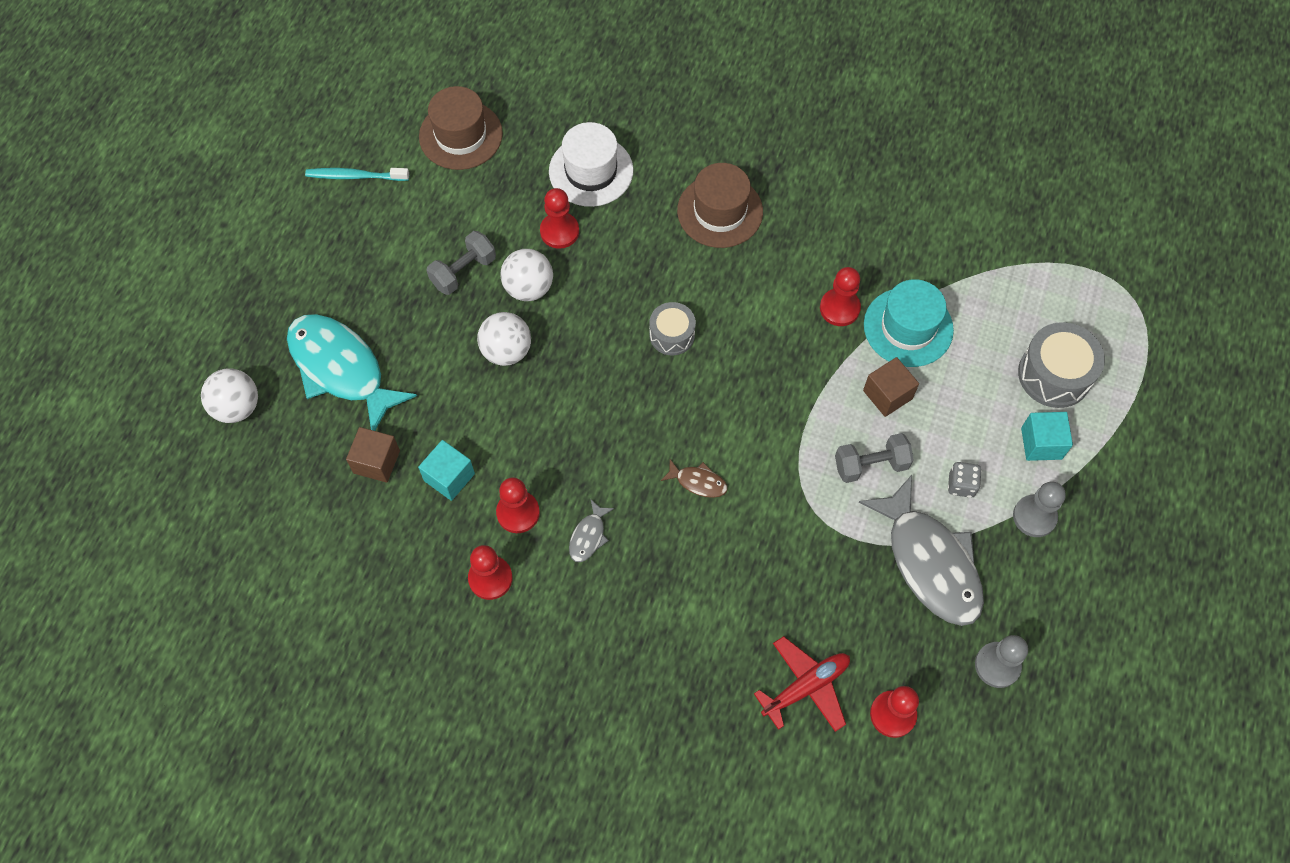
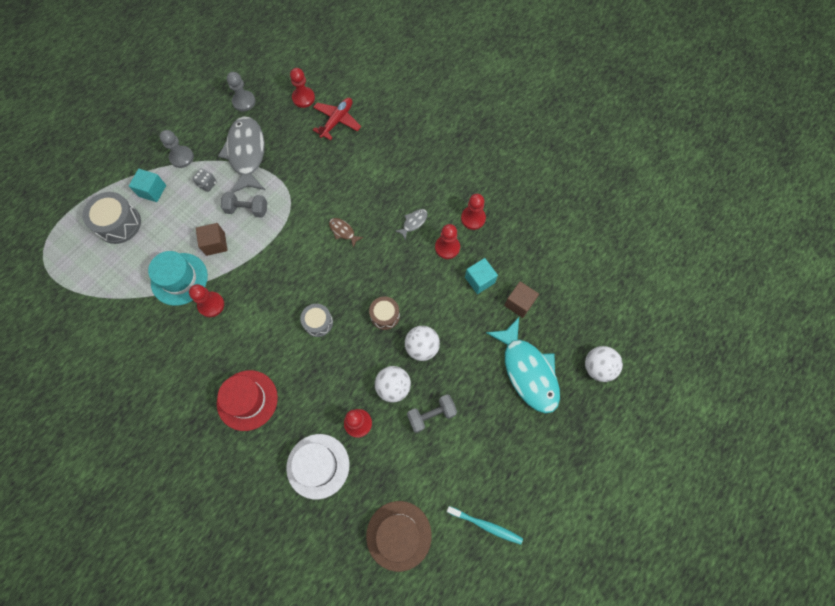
camera: 160 degrees left, 5 degrees up
(578, 376) = (385, 316): none -> brown drum
(720, 211) = (247, 400): brown hat -> red hat
(806, 687) = (337, 121): red plane -> red plane turned 135 degrees clockwise

